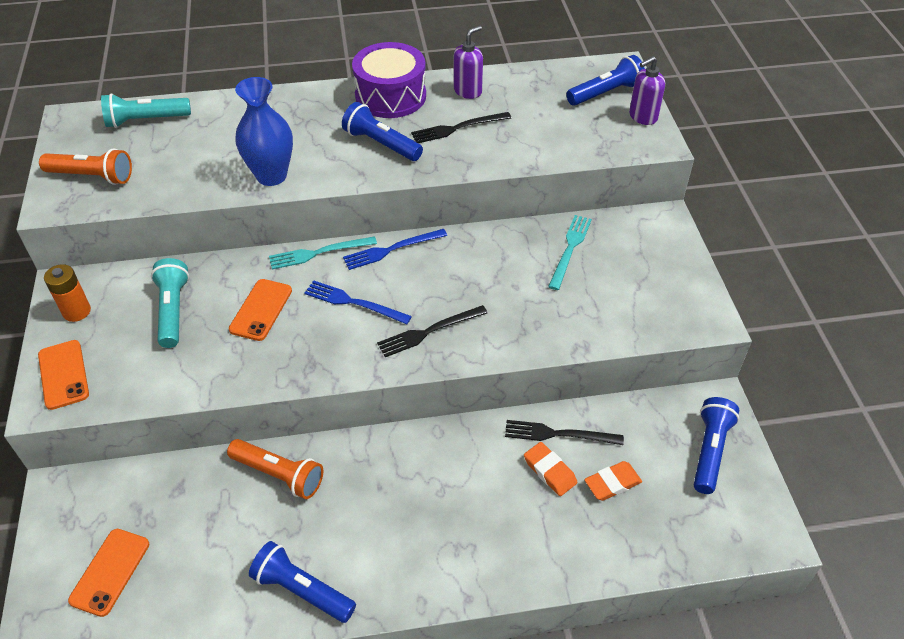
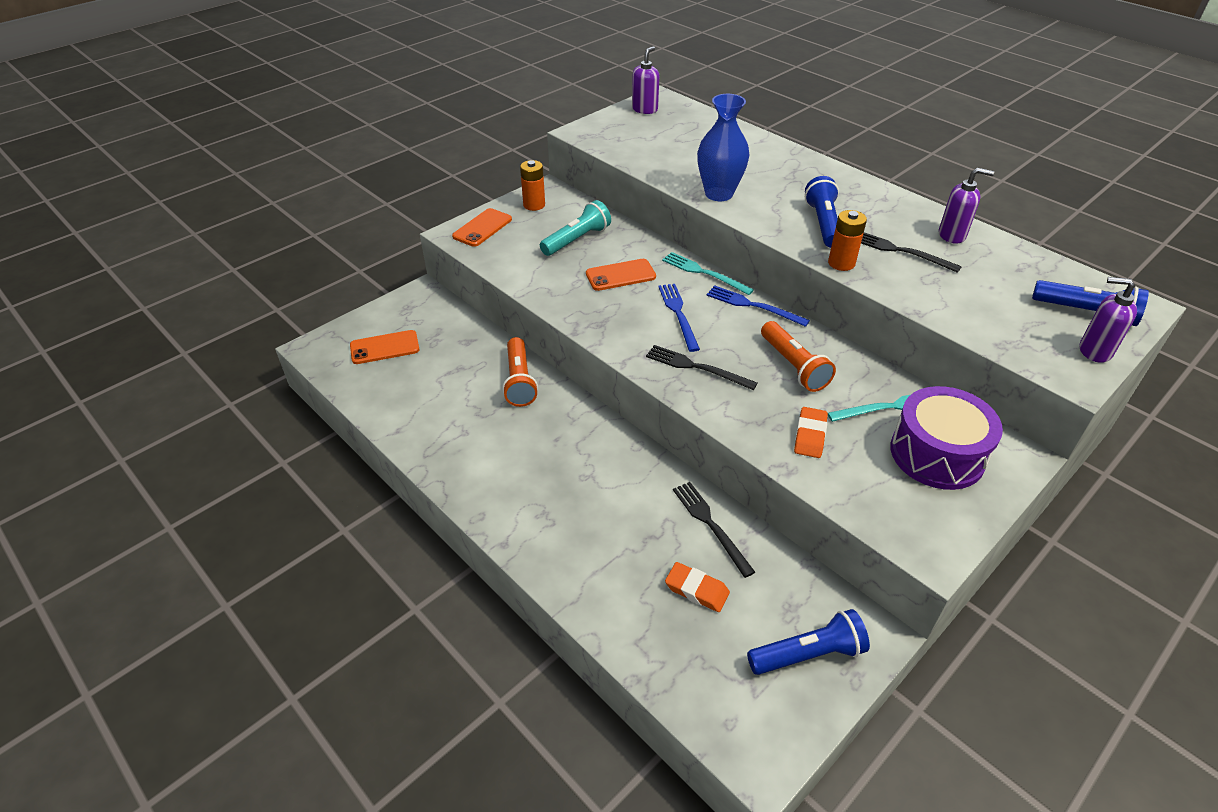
camera: 55 degrees right, 5 degrees down
(76, 139) = (645, 109): none -> purple soap dispenser
(92, 176) = (622, 131): orange flashlight -> orange flashlight (793, 366)
(146, 120) = (697, 122): turquoise flashlight -> none
(302, 590) = (439, 444): blue flashlight -> none
(390, 96) = (882, 202): purple drum -> purple drum (937, 454)
(439, 167) = (841, 263): none -> orange battery
(549, 471) = (667, 537): orange eraser -> orange eraser (810, 435)

